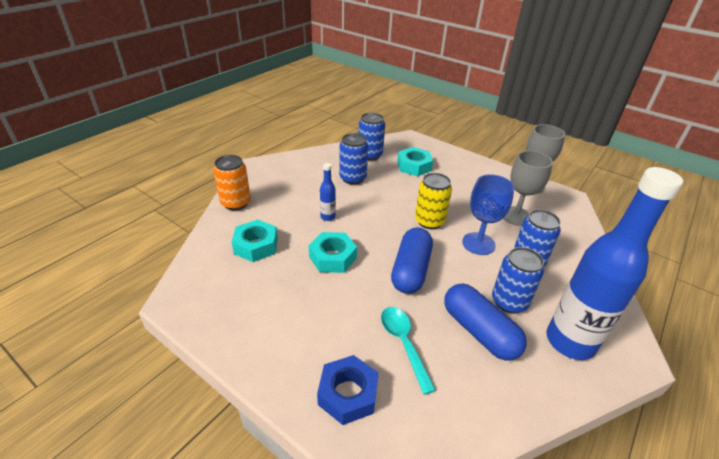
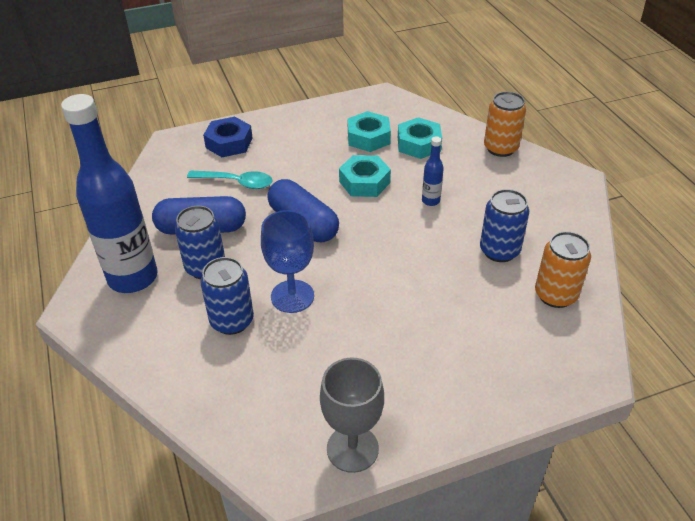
camera: 125 degrees right, 5 degrees up
(370, 155) = (555, 295): blue can -> orange can
(414, 166) = (496, 330): turquoise nut -> turquoise nut (368, 137)
(429, 221) = (362, 276): yellow can -> none
(516, 216) = (305, 370): grey goblet -> none

